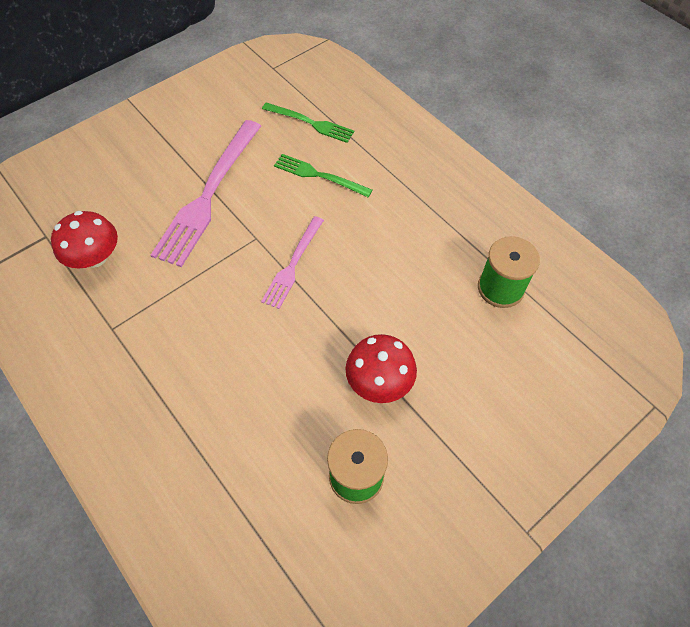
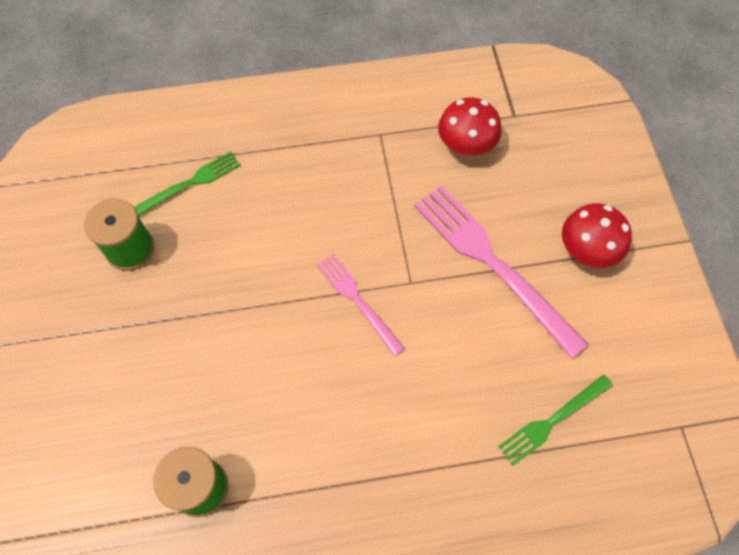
camera: 120 degrees right, 5 degrees up
(319, 175) = (461, 386): green fork -> green fork (189, 184)
(379, 381) = (190, 310): red mushroom -> red mushroom (587, 250)

